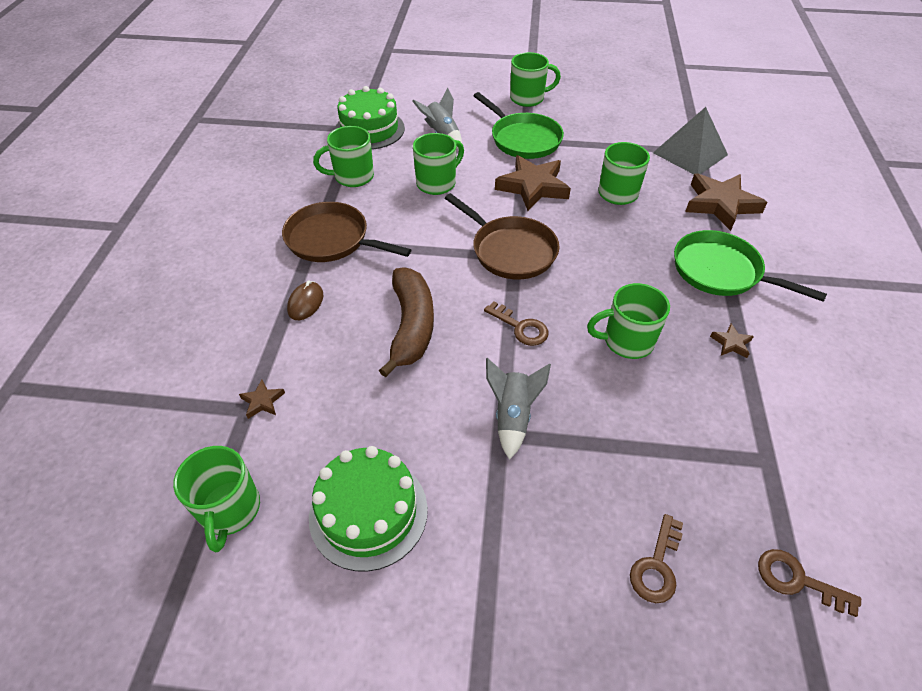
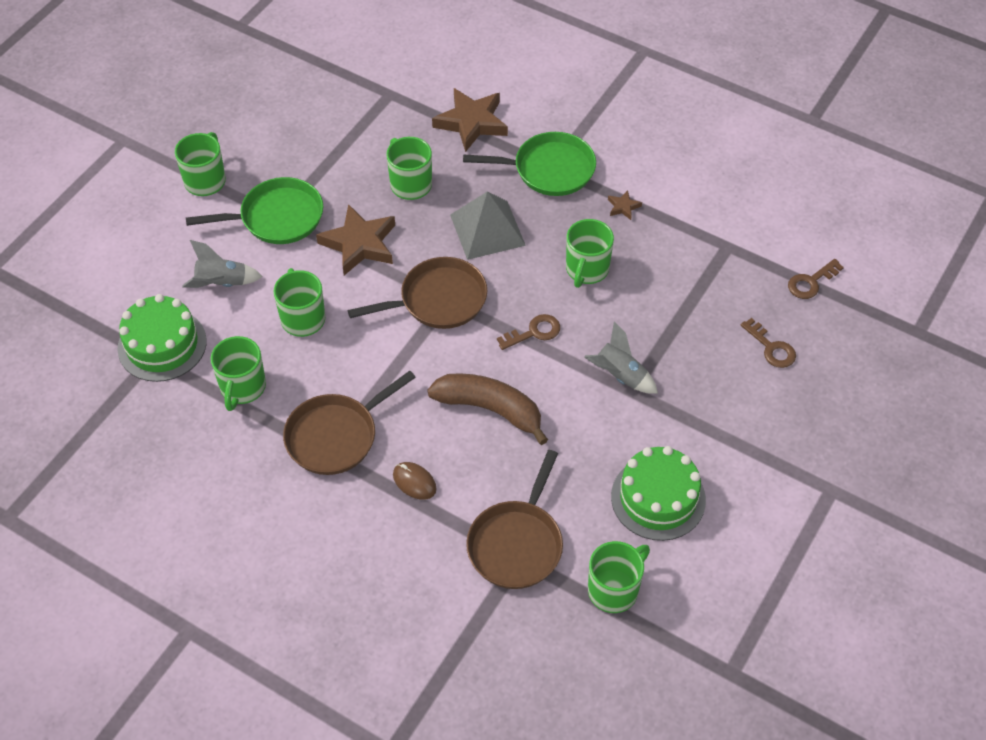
camera: 65 degrees left, 5 degrees up
(230, 510) = (614, 589): green mug -> green mug turned 60 degrees counterclockwise
(262, 401) = (517, 544): brown star -> brown pan
(690, 153) = (389, 102): grey pyramid -> grey pyramid (487, 230)
(721, 271) = (549, 169): green pan -> green pan turned 150 degrees counterclockwise

